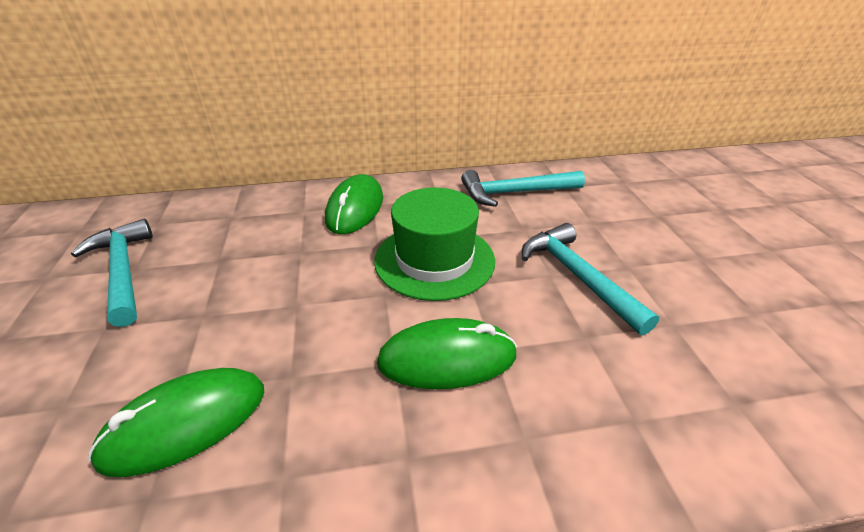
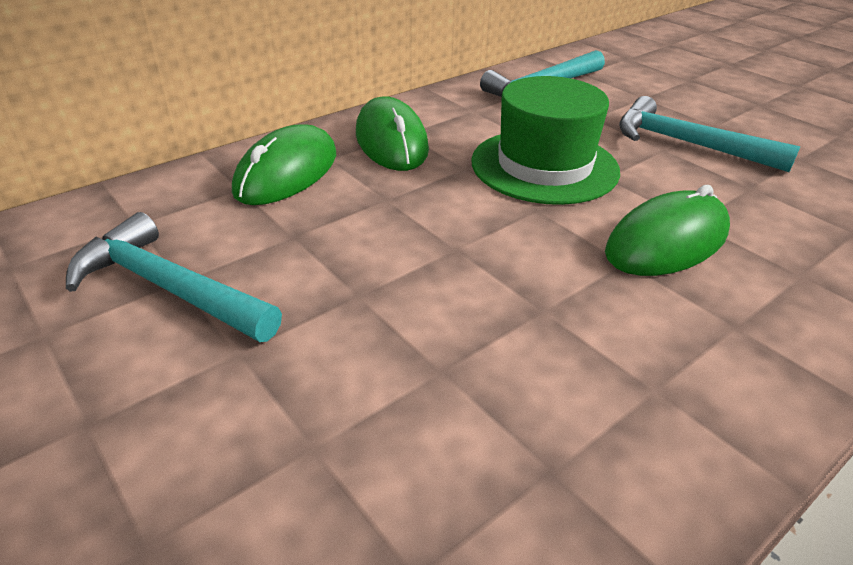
camera: 30 degrees left, 0 degrees up
(185, 423) = (493, 393): green mouse -> green mouse (287, 173)

